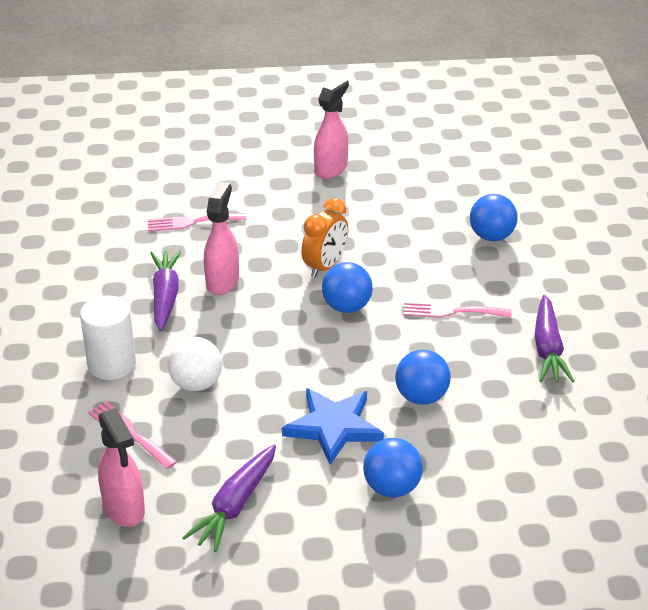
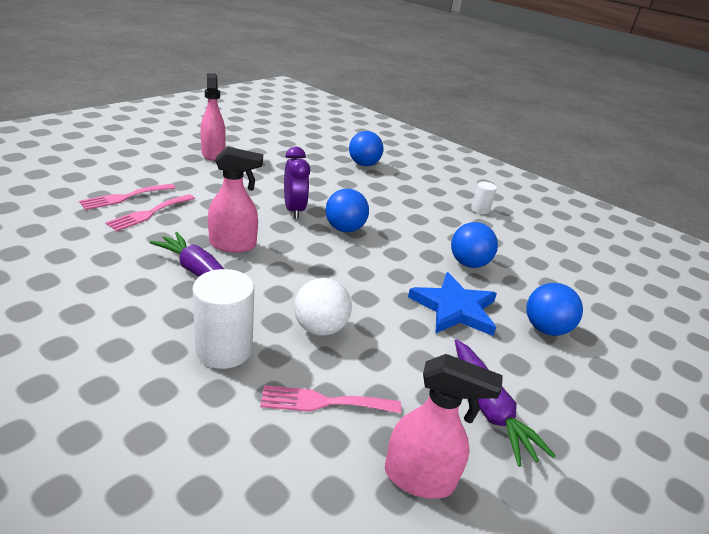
camera: 50 degrees left, 5 degrees down
(222, 282) = (233, 245): pink spray bottle -> pink spray bottle turned 120 degrees clockwise
(325, 267) = (294, 210): orange clock -> purple clock
(451, 311) = (405, 209): pink fork -> pink fork (125, 197)
(548, 349) = (480, 210): purple carrot -> white cylinder

